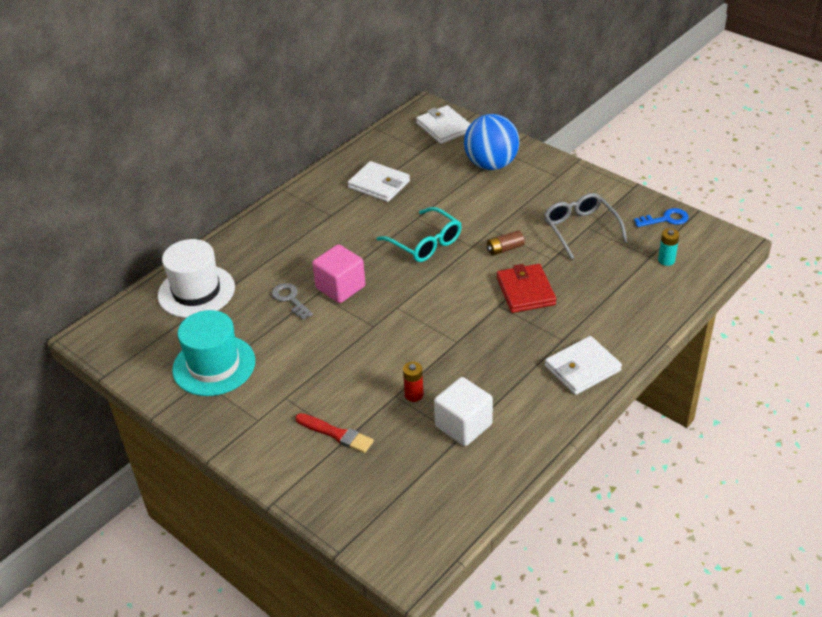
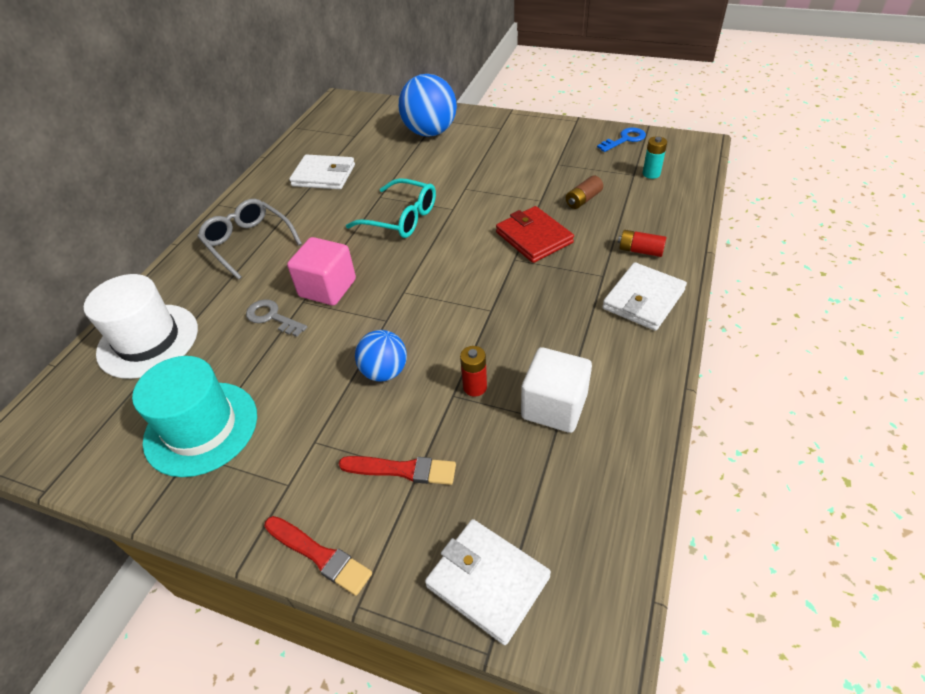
camera: 20 degrees left, 5 degrees up
(261, 467) = (319, 555): none -> red brush
(354, 364) = (384, 371): none -> blue ball
(444, 127) = (366, 112): white wallet -> white wallet (487, 581)
(505, 249) = (488, 203): brown battery -> brown battery (583, 200)
(580, 229) = (551, 167): grey glasses -> grey glasses (248, 243)
(607, 327) = (640, 250): none -> red battery

